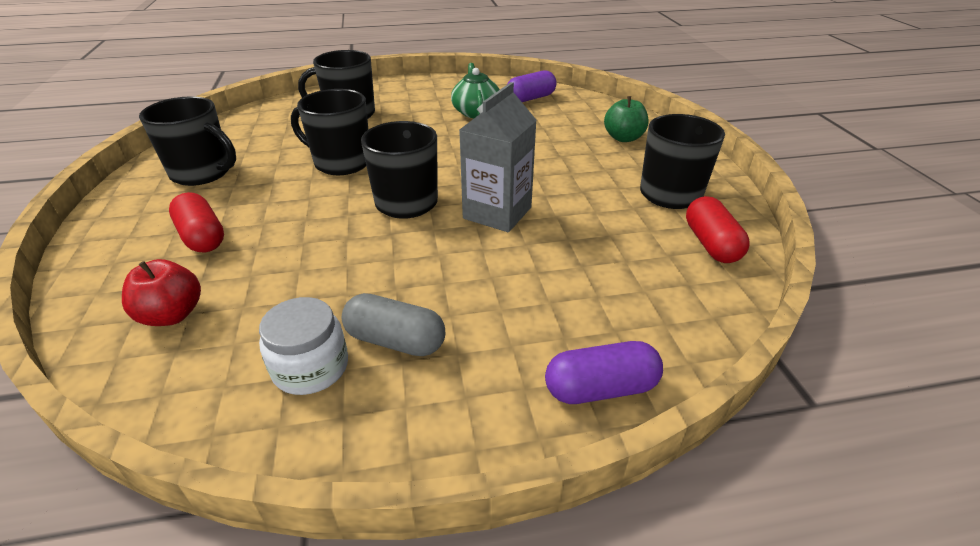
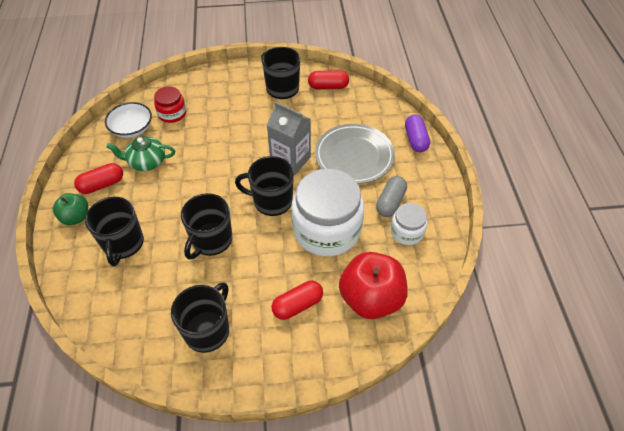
camera: 85 degrees left, 15 degrees up
(172, 315) = (371, 298): red apple -> red apple, size x1.82
(340, 258) = (326, 229): none -> white jar
(437, 95) = (102, 184): none -> red capsule
(521, 285) = (354, 156): none -> grey plate
(530, 98) = (132, 129): purple capsule -> white bowl
(567, 117) = (172, 113): none -> red jar
(623, 138) = (212, 93): green apple -> green apple (76, 217)

